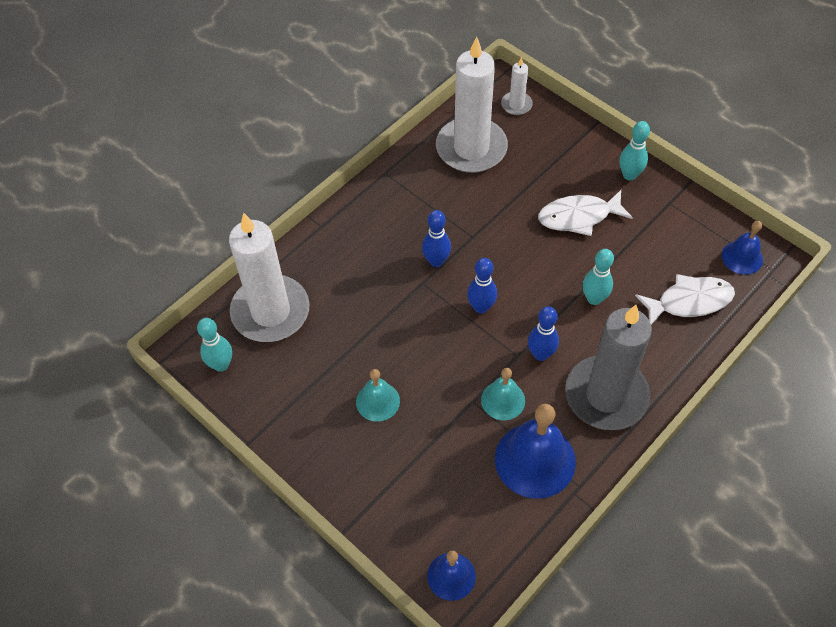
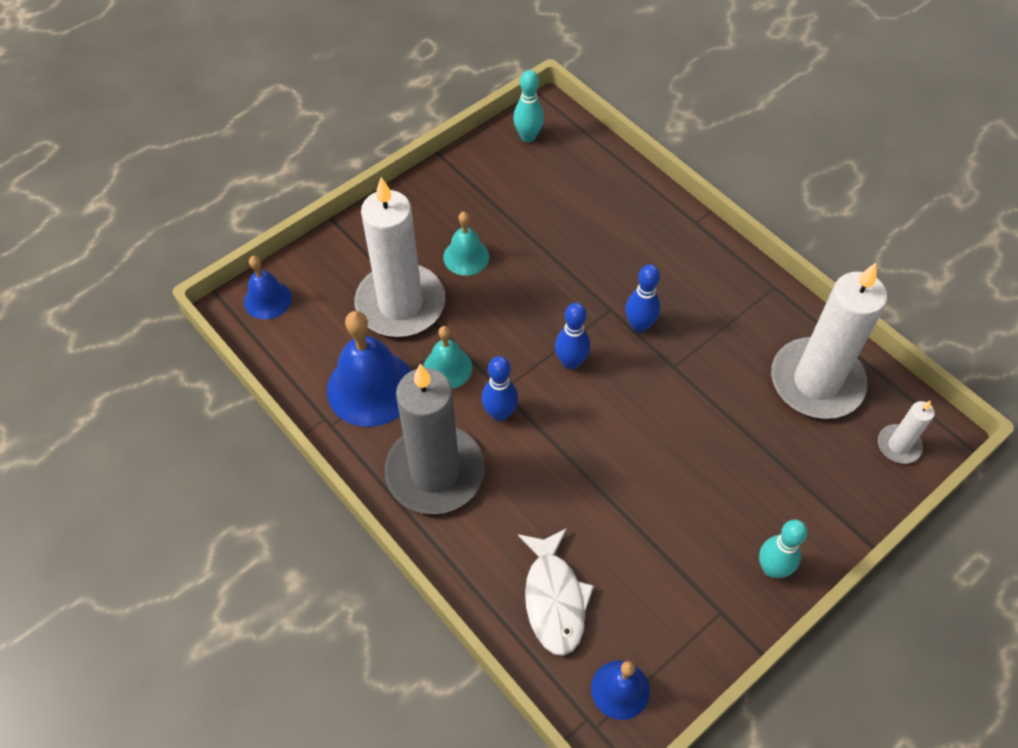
camera: 95 degrees right, 0 degrees up
(270, 311) = (586, 175): white candle -> white candle (400, 304)
(579, 217) = (699, 490): white fish -> none
(594, 299) = (570, 484): turquoise bowling pin -> none

